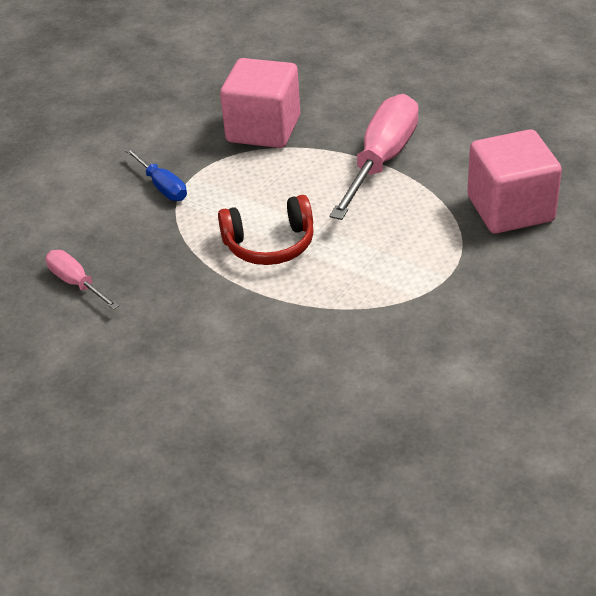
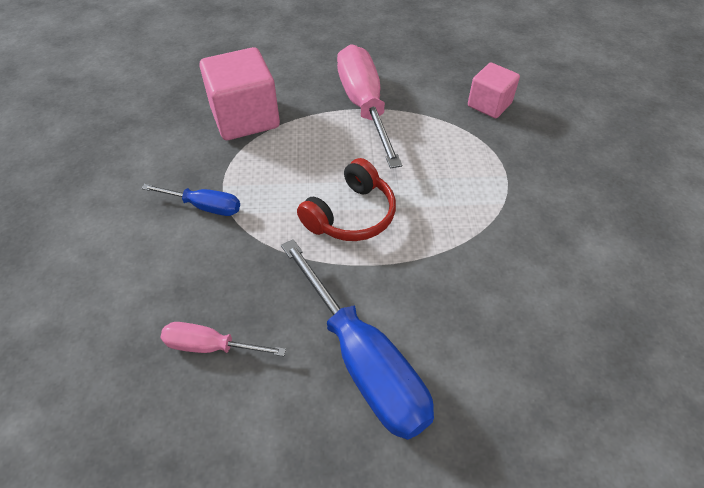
camera: 40 degrees left, 10 degrees up
(169, 346) = (363, 361): none -> blue screwdriver
(510, 209) = (489, 104): pink cube -> pink cube, size x0.60

